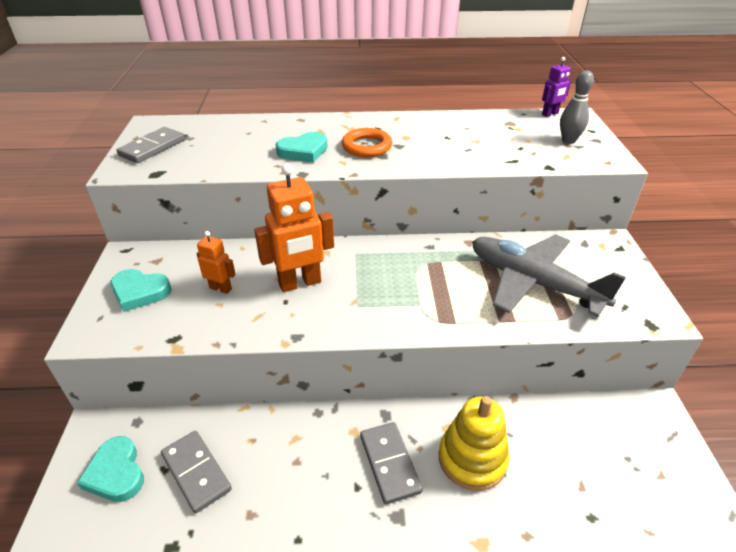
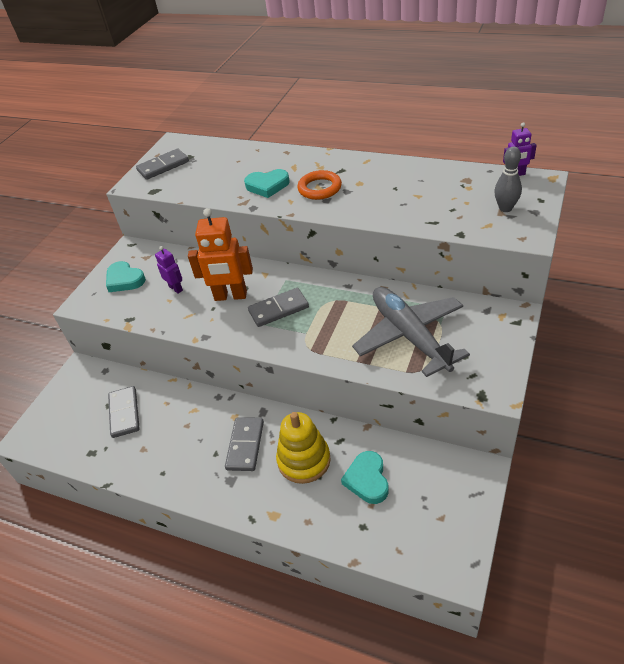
camera: 30 degrees right, 5 degrees up
(116, 473) = (80, 399): turquoise heart -> turquoise heart (367, 480)
(221, 288) = (176, 288): orange robot -> purple robot
(369, 285) = (278, 309): none -> grey domino

